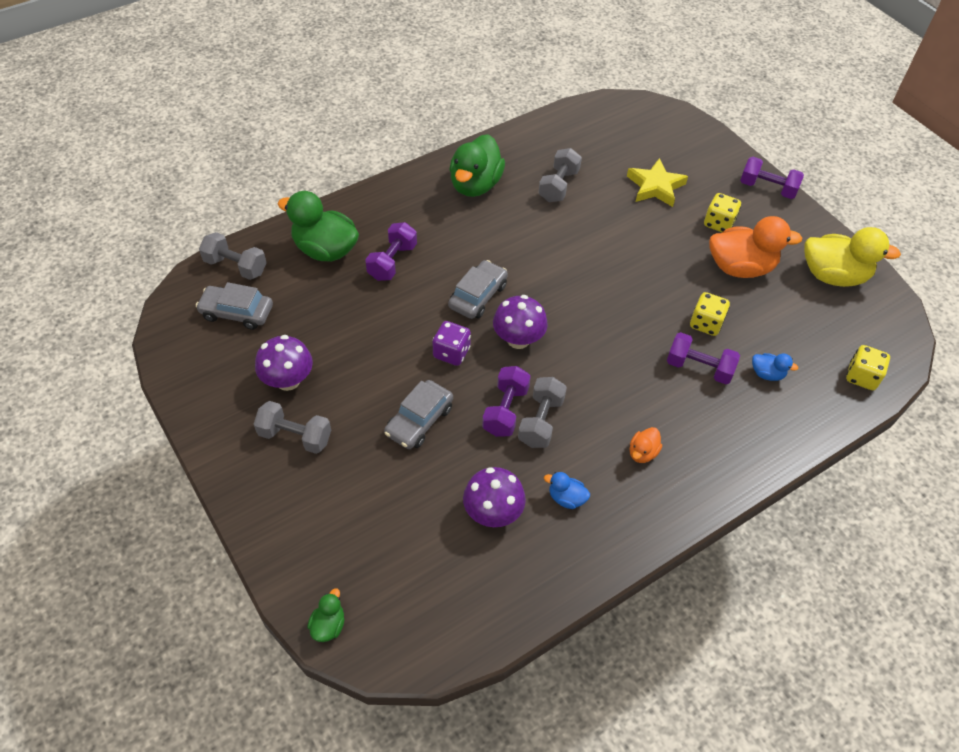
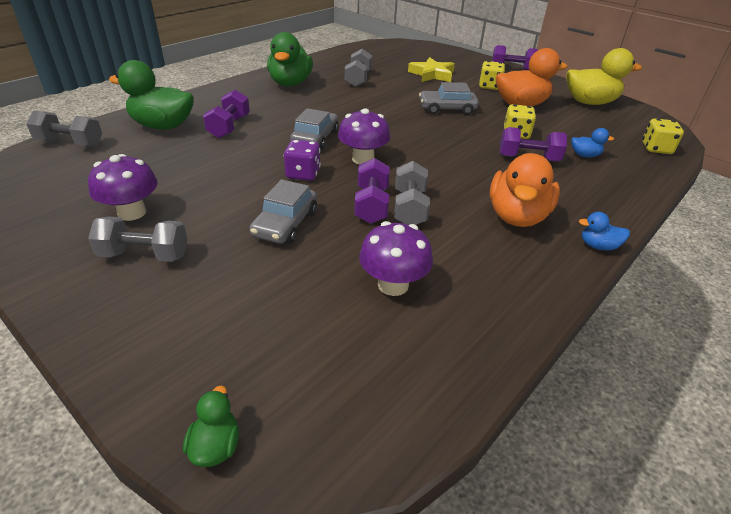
camera: 15 degrees left, 15 degrees down
(237, 312) = (71, 172): grey car -> grey car (447, 109)
(566, 498) = (464, 260): blue duck -> blue duck (598, 246)
(642, 453) = (517, 216): orange duck -> orange duck, size x2.15

